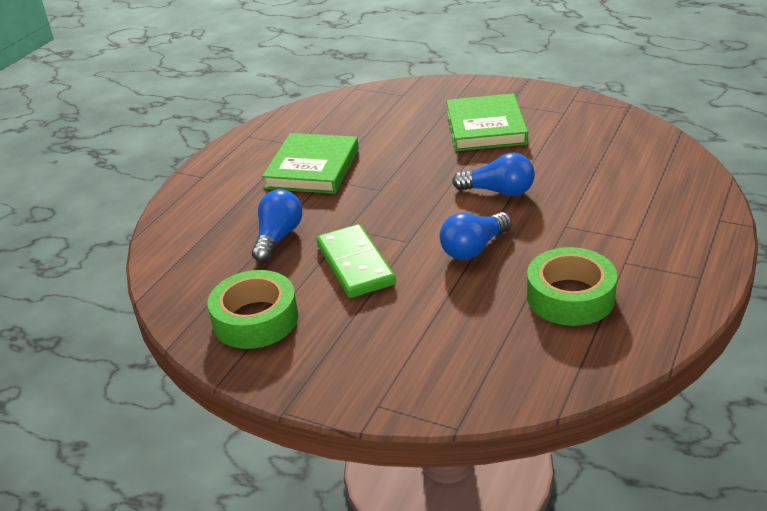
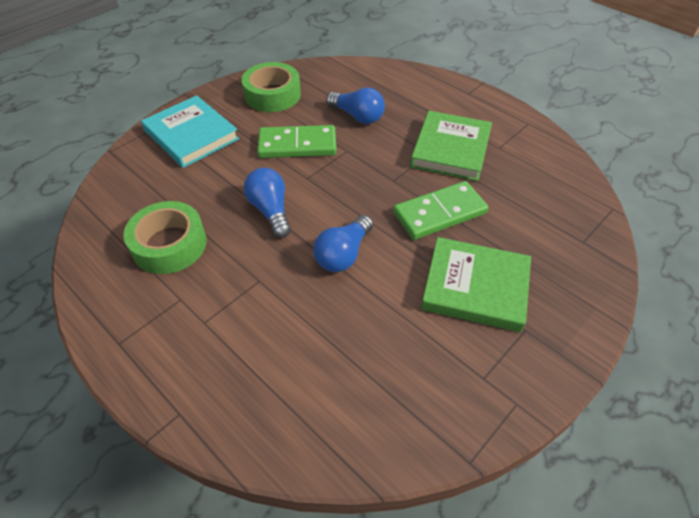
camera: 105 degrees right, 15 degrees up
(313, 168) = (450, 149): green book -> green book turned 75 degrees clockwise
(380, 360) = (191, 135): none -> turquoise book
(412, 157) = (439, 213): none -> green domino

